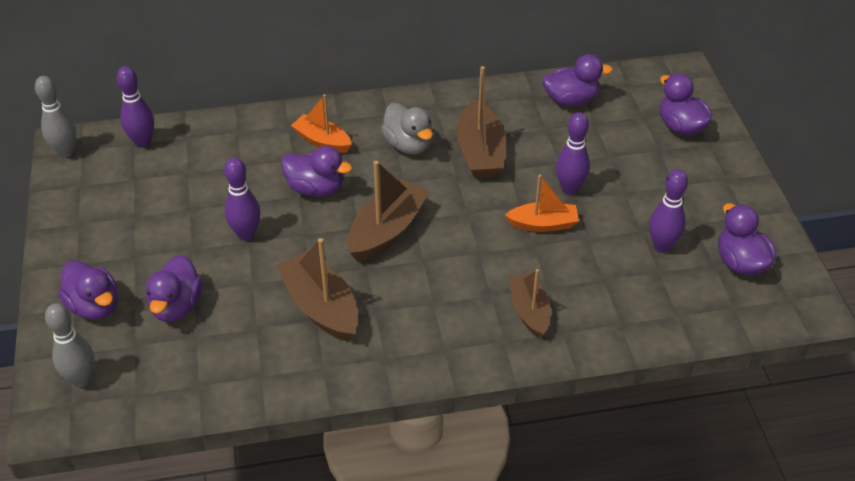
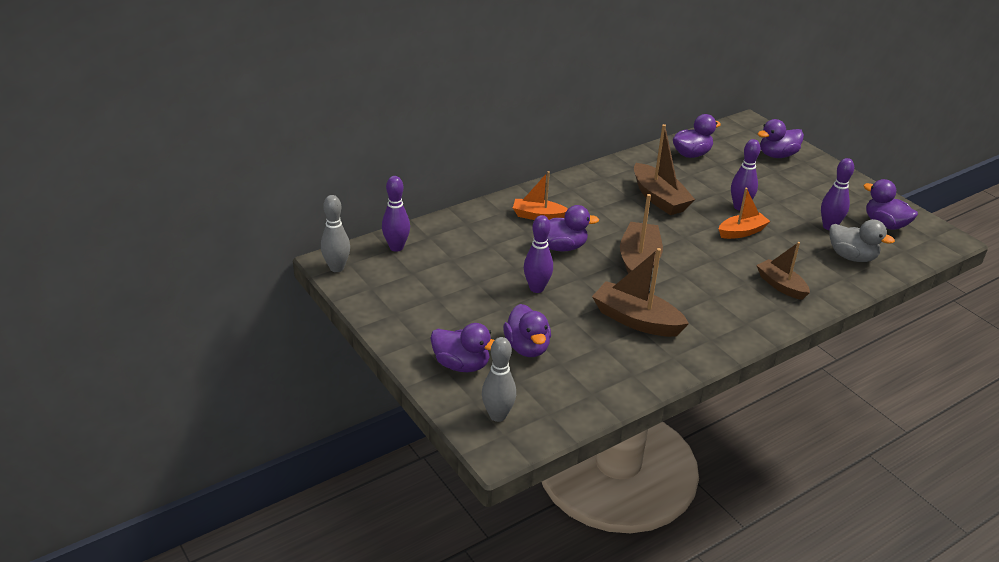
camera: 25 degrees left, 10 degrees down
(408, 145) = (604, 205): grey duck -> grey duck (851, 257)
(680, 127) = (777, 155): purple duck -> purple duck turned 60 degrees counterclockwise

